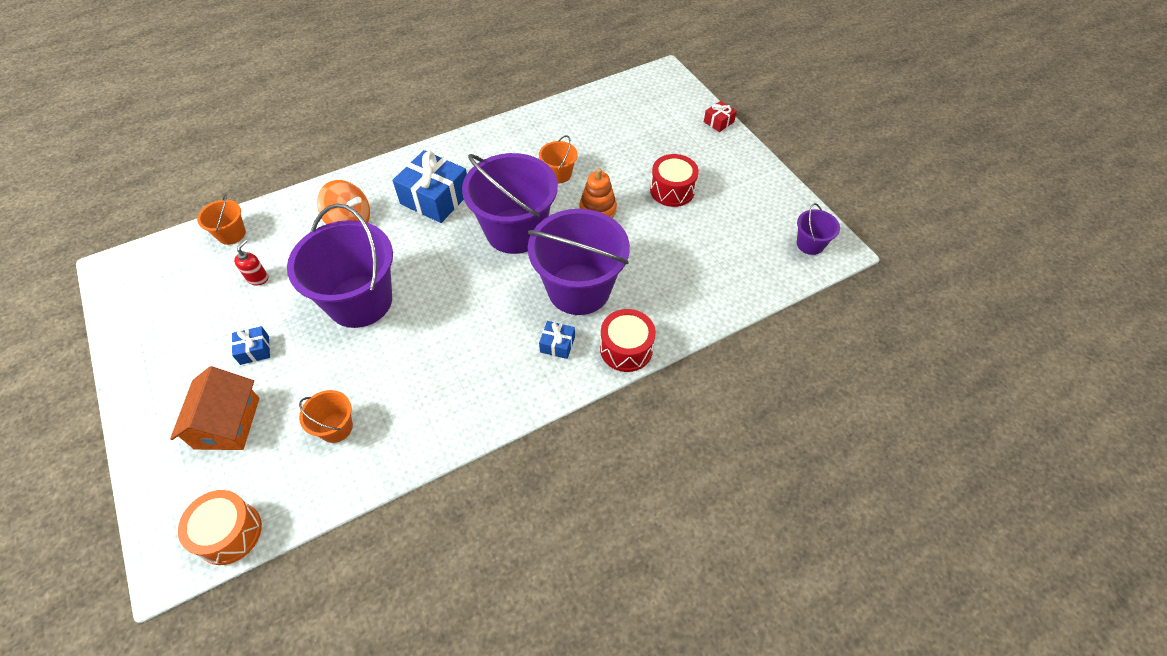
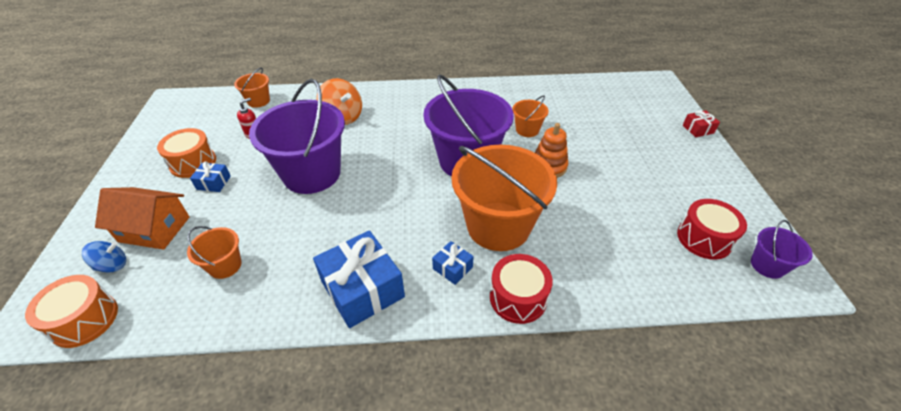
camera: 25 degrees right, 10 degrees down
(210, 336) = (193, 163): none -> orange drum
(212, 475) = (112, 265): none -> blue spinning top
(227, 423) = (154, 229): orange house -> orange house turned 75 degrees clockwise
(435, 198) = (416, 119): blue gift -> blue gift (362, 289)
(579, 289) = (498, 226): purple bucket -> orange bucket
(672, 190) = (628, 171): red drum -> red drum (704, 238)

